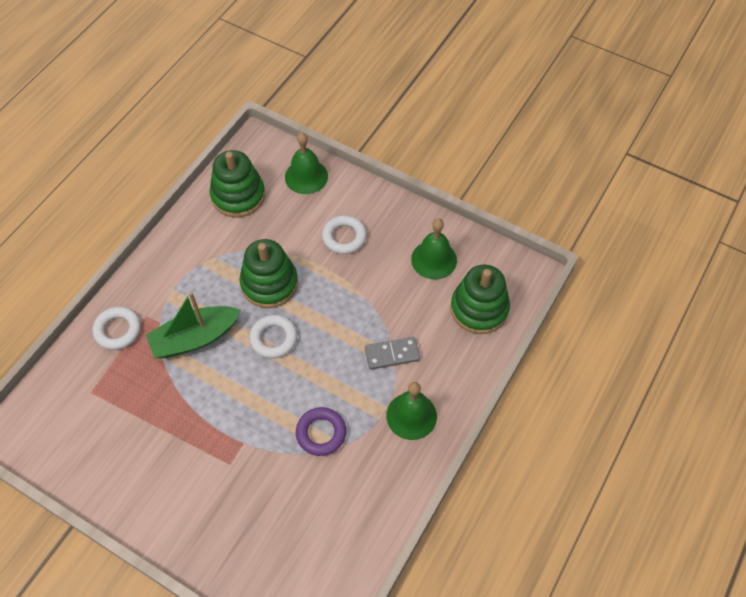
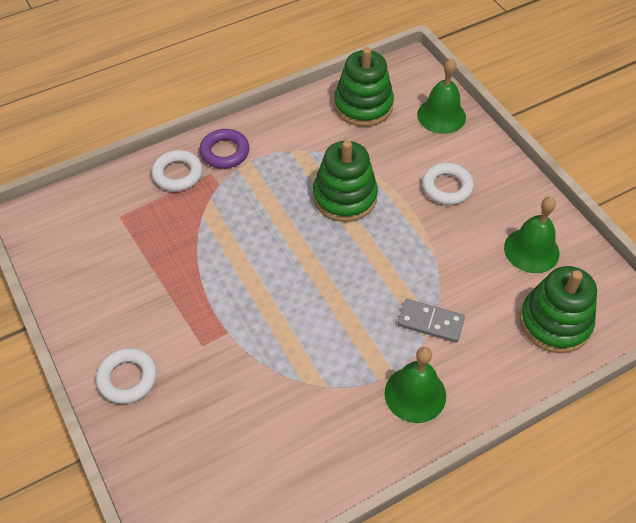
camera: 30 degrees right, 5 degrees down
(195, 338) = (243, 214): green boat -> none
(273, 338) = (317, 249): white ring -> white ring (127, 378)
(321, 433) = (309, 363): purple ring -> purple ring (225, 152)

